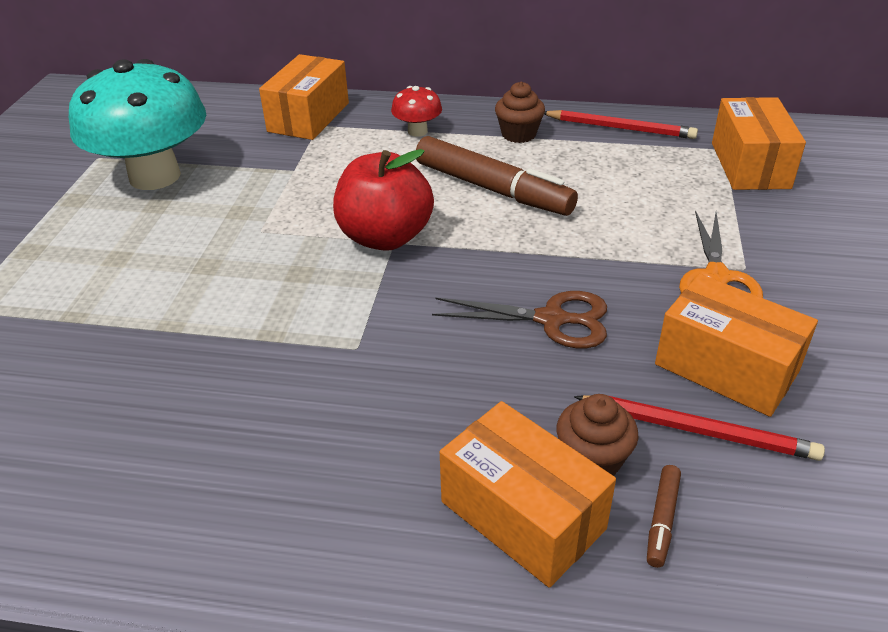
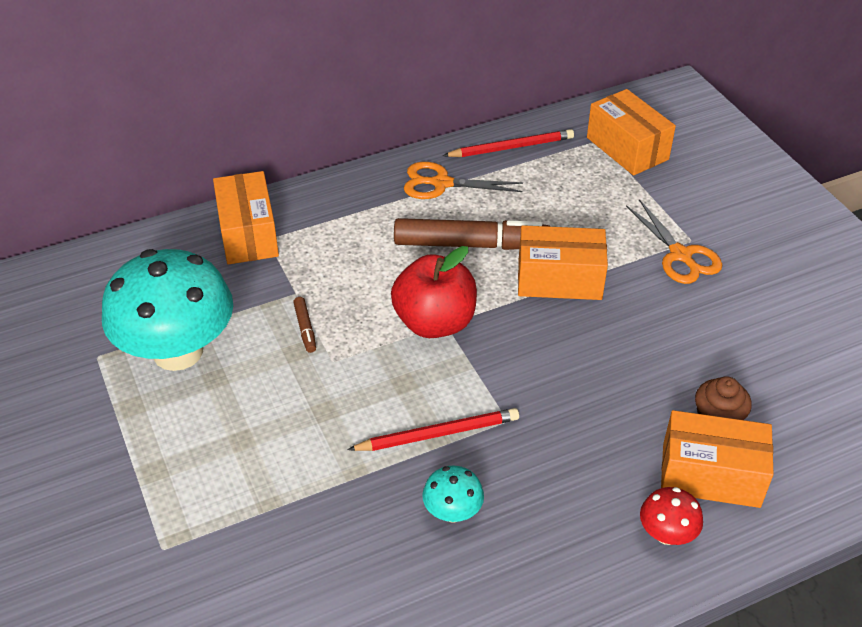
camera: 35 degrees left, 5 degrees up
(209, 404) = (452, 512): none -> turquoise mushroom
(417, 131) = (358, 212): red mushroom -> red mushroom (666, 534)
(518, 134) = (441, 183): brown cupcake -> orange scissors
(551, 320) = (610, 336): brown scissors -> none
(662, 520) = (781, 437): brown marker -> brown marker (305, 328)
(698, 430) = (755, 371): red pencil -> red pencil (437, 433)
(726, 368) = (737, 320): orange box -> orange box (559, 279)

